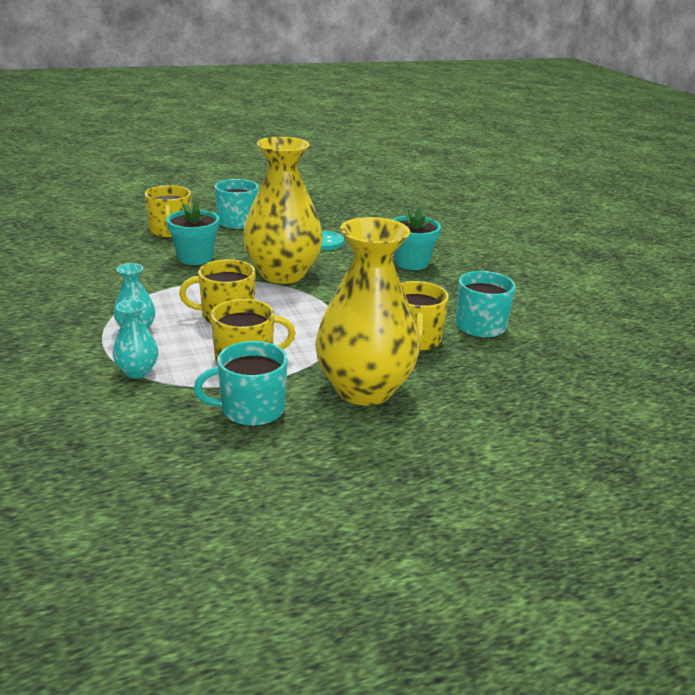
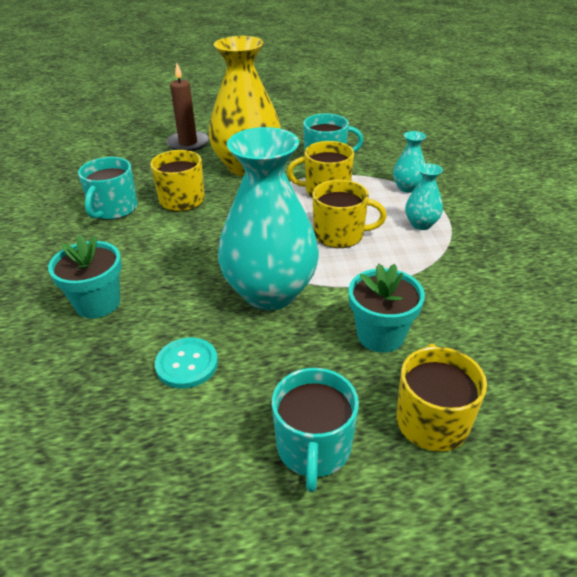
camera: 165 degrees left, 10 degrees up
(282, 274) = (270, 292): yellow vase -> turquoise vase
(483, 426) = (188, 143): none -> brown candle

